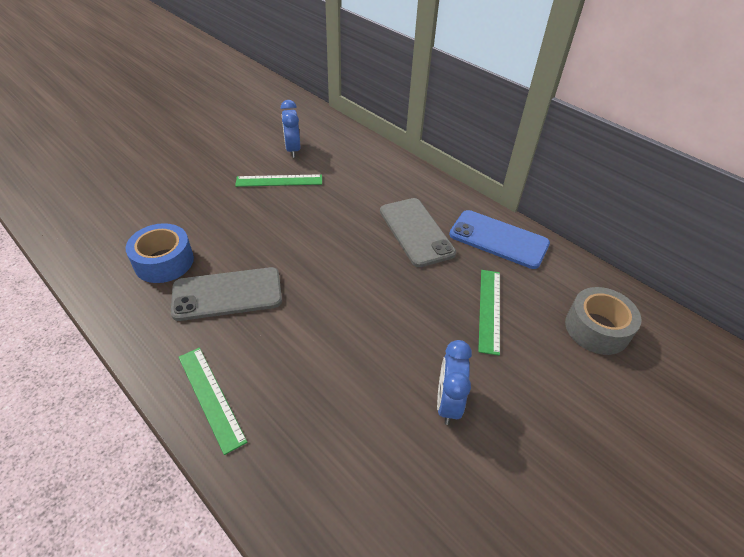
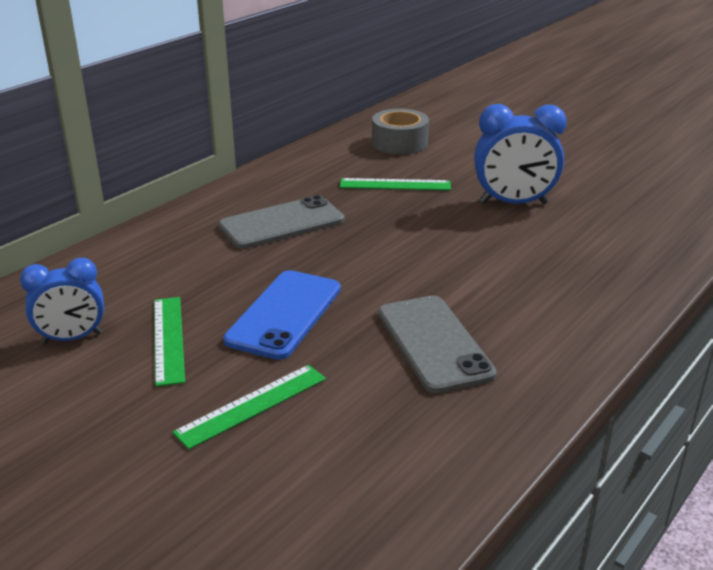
camera: 95 degrees left, 15 degrees down
(164, 262) = (390, 417): blue tape -> none
(211, 397) = (585, 325): green ruler -> green ruler (252, 405)
(448, 403) = (513, 203): blue clock -> blue clock, size x1.51
(498, 239) = (287, 178): blue phone -> blue phone (284, 314)

